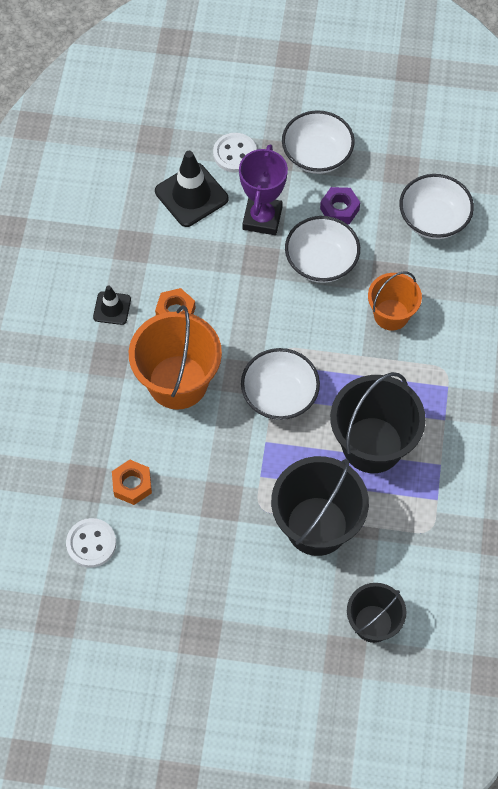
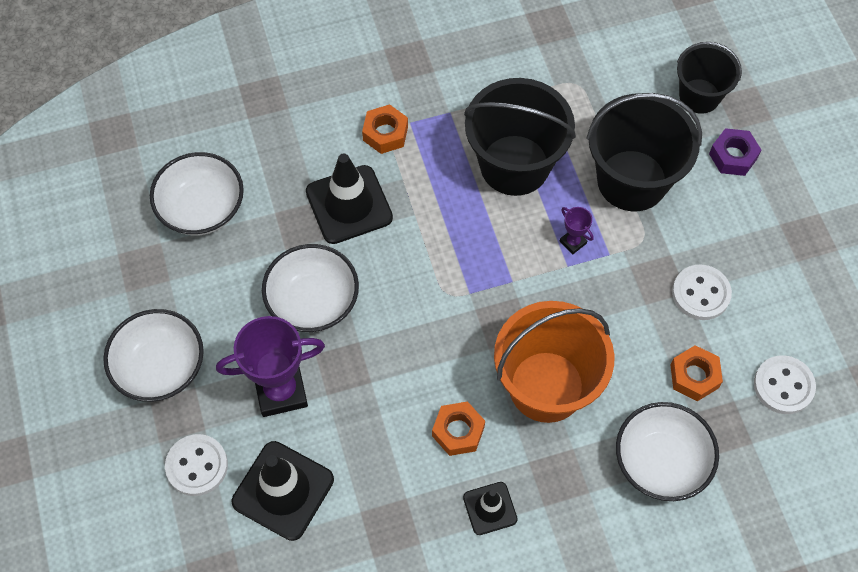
camera: 115 degrees left, 0 degrees up
(194, 525) = (701, 293): none -> white button
(279, 395) = (505, 274): white bowl -> white bowl (661, 461)
(283, 455) = (573, 242): none -> purple trophy
(339, 209) = (230, 311): purple nut -> purple nut (733, 156)
(391, 315) = (349, 205): orange bucket -> black traffic cone
(445, 364) = (385, 133): none -> orange nut

